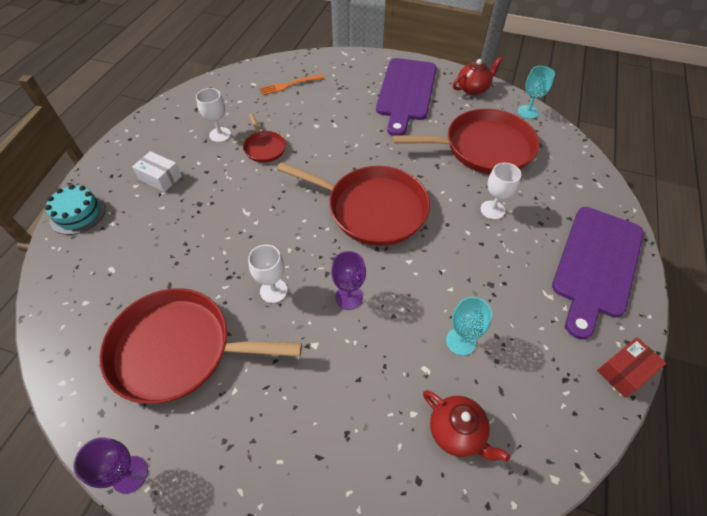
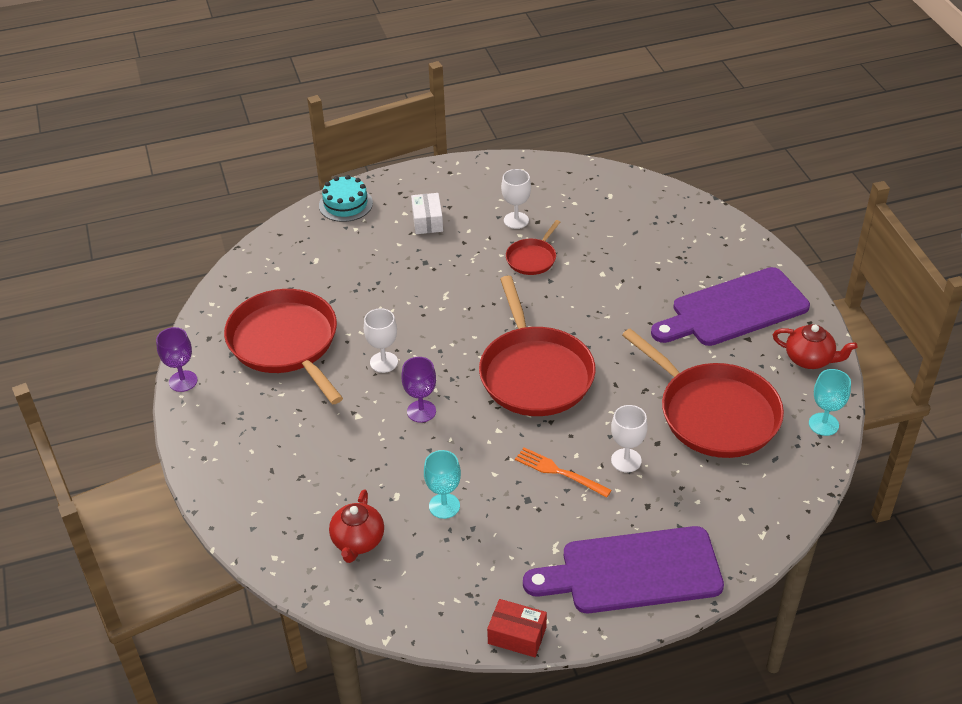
camera: 55 degrees right, 10 degrees down
(289, 85) = (638, 220): orange fork -> orange fork (558, 472)

